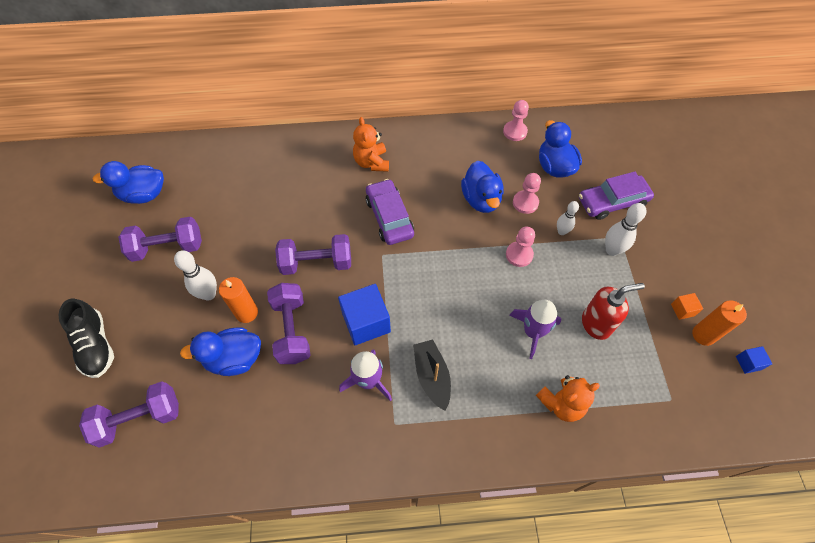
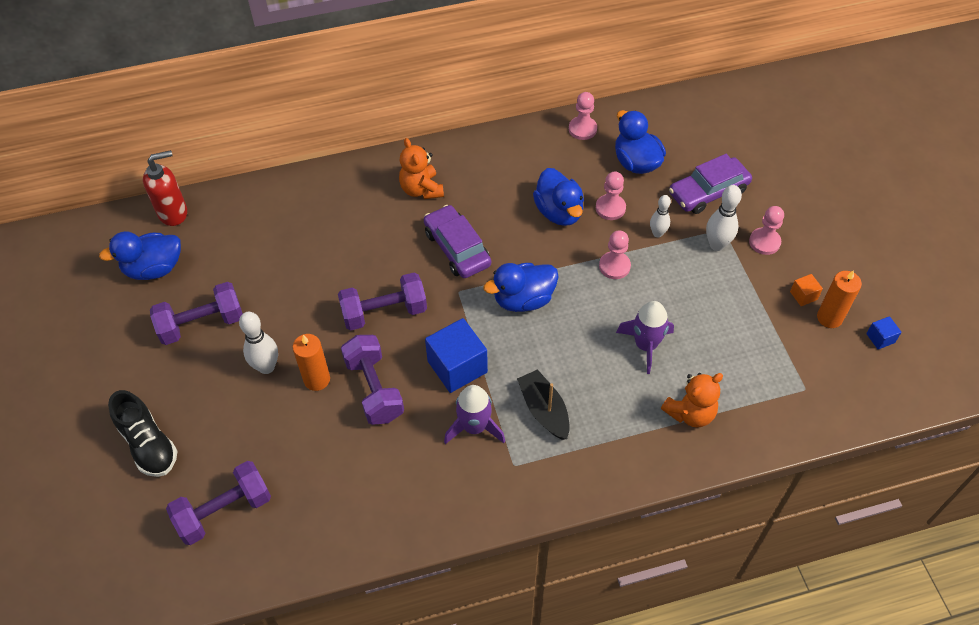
camera: 10 degrees left, 5 degrees down
(234, 359) = (316, 430): blue duck -> blue duck (523, 299)
(596, 324) = (713, 325): red soap dispenser -> red soap dispenser (173, 213)
(654, 255) = (764, 242): none -> pink pawn

